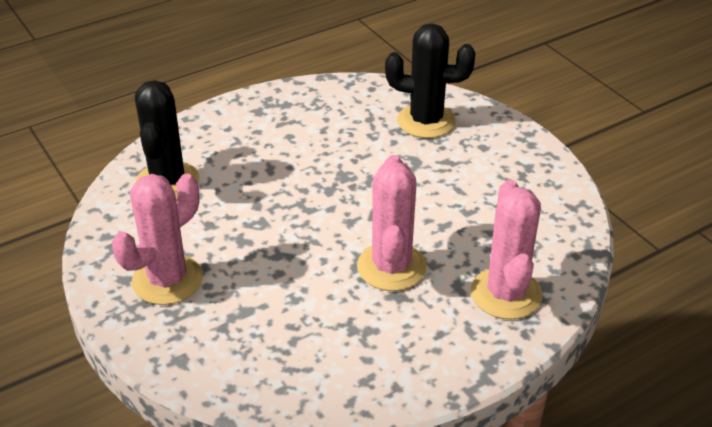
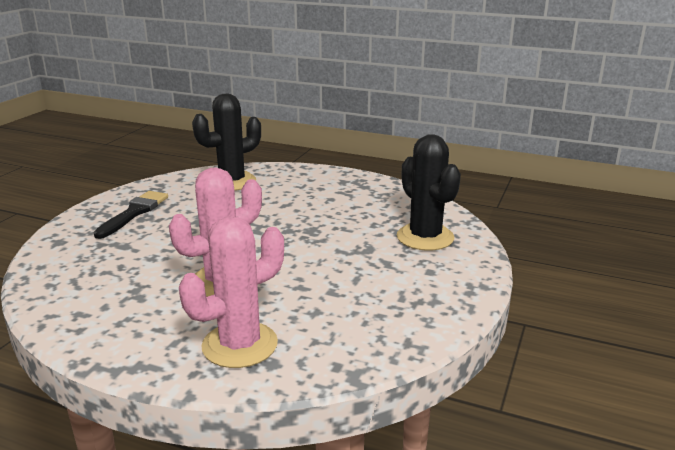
camera: 55 degrees right, 15 degrees down
(167, 280) = (134, 213): pink cactus -> black brush

